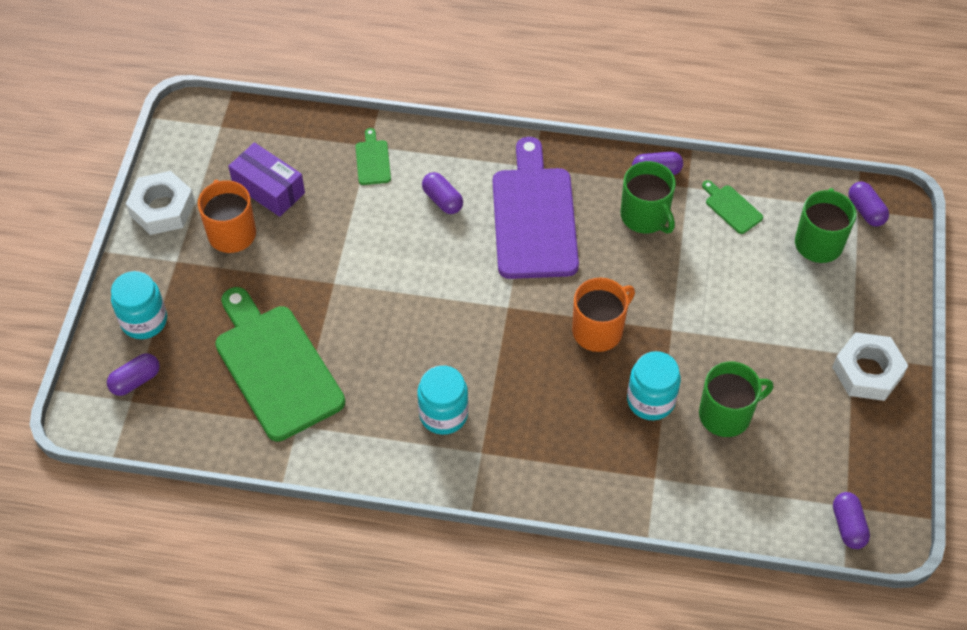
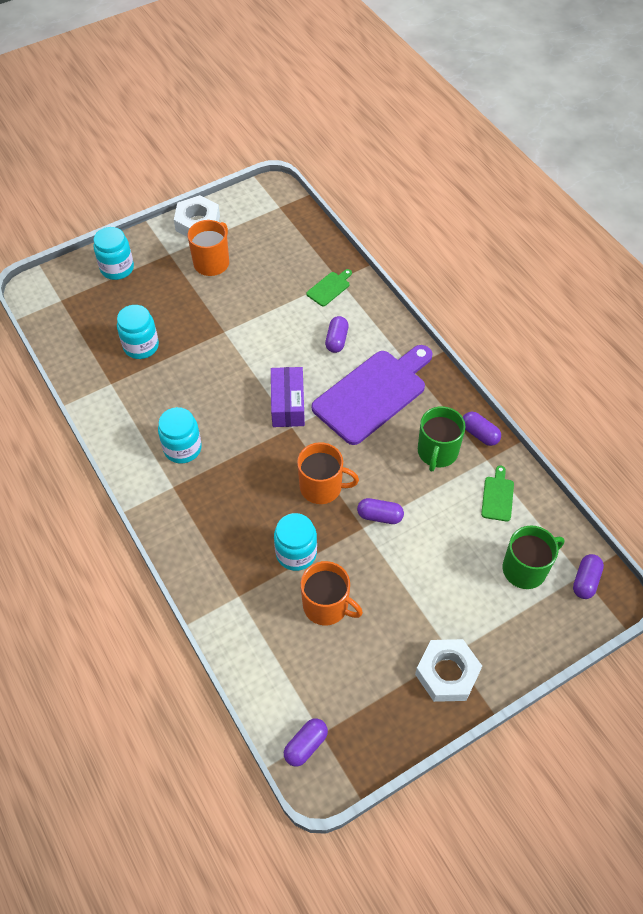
camera: 50 degrees right, 0 degrees up
(135, 380) = (75, 293): purple capsule -> purple capsule (380, 516)
(268, 189) = (259, 257): purple box -> purple box (288, 404)
(276, 367) = (141, 346): green cutting board -> turquoise jar
(726, 414) = (327, 605): green mug -> orange mug

